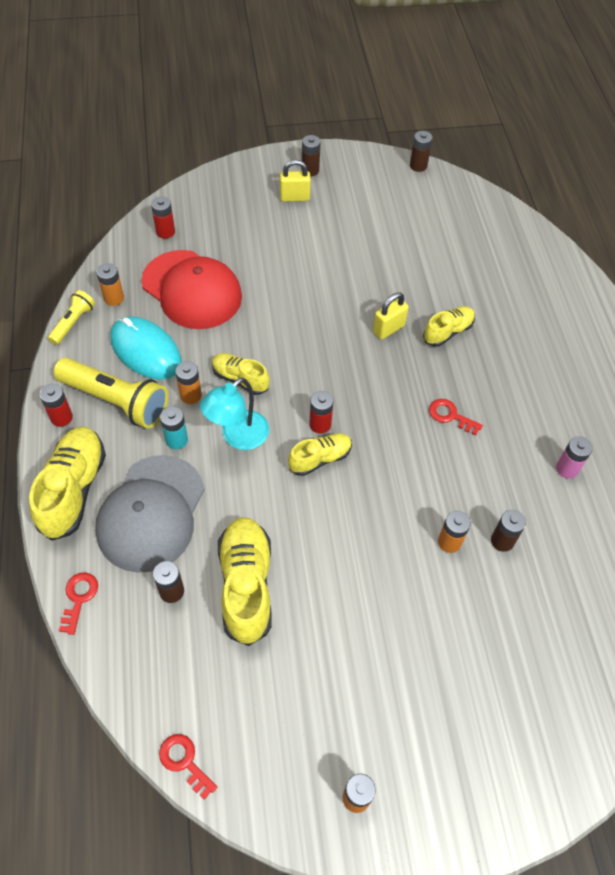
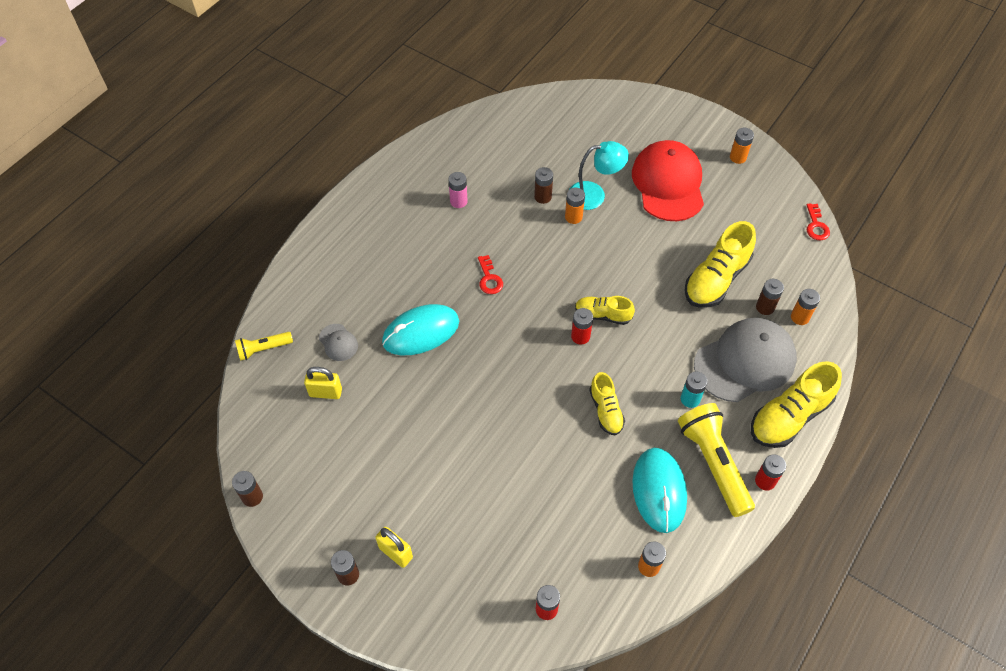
camera: 135 degrees left, 0 degrees up
(73, 323) = (701, 567): yellow flashlight -> yellow flashlight (263, 349)
(79, 598) = (827, 343): red key -> none
(190, 395) = (653, 425): orange battery -> orange battery (800, 317)
(192, 290) = (575, 522): red cap -> red cap (668, 183)
(238, 437) = (645, 369): turquoise lamp -> turquoise lamp (594, 195)
(388, 329) = (459, 366): yellow padlock -> yellow padlock (325, 392)
(448, 332) = (421, 332): yellow shoe -> turquoise mouse
(494, 281) = (338, 342): none -> grey cap

